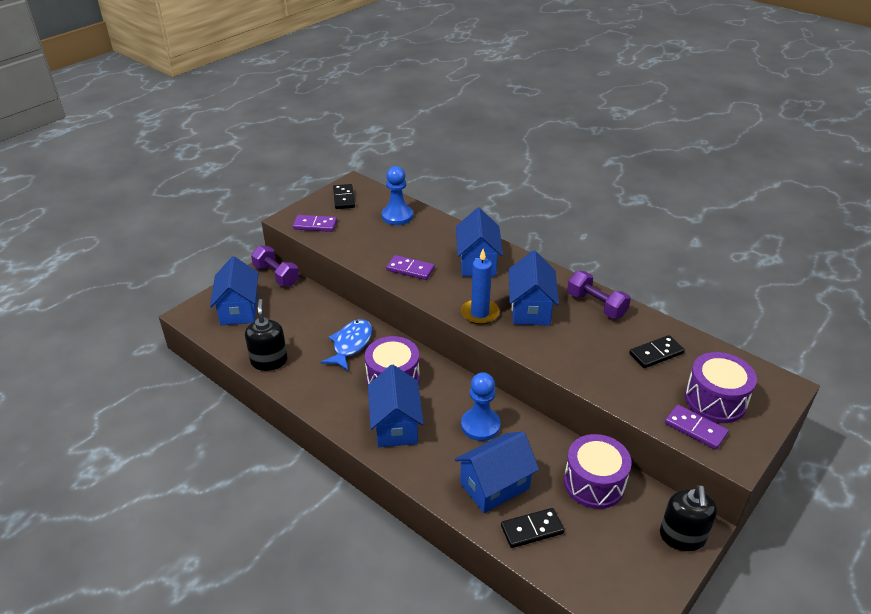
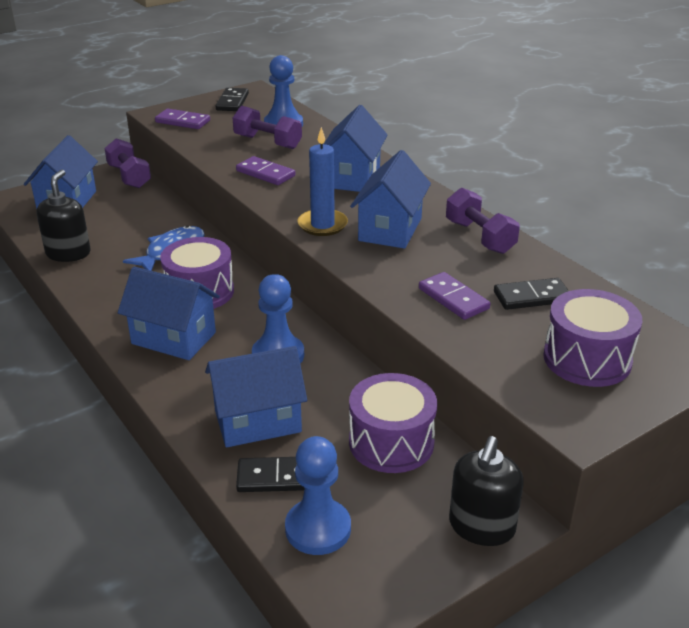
camera: 15 degrees right, 5 degrees down
(395, 237) = (267, 142): none -> purple dumbbell
(396, 425) = (174, 338): blue house -> blue house turned 75 degrees counterclockwise
(579, 564) = (318, 529): none -> blue pawn
(695, 429) = (539, 385): purple domino -> purple domino (453, 299)

